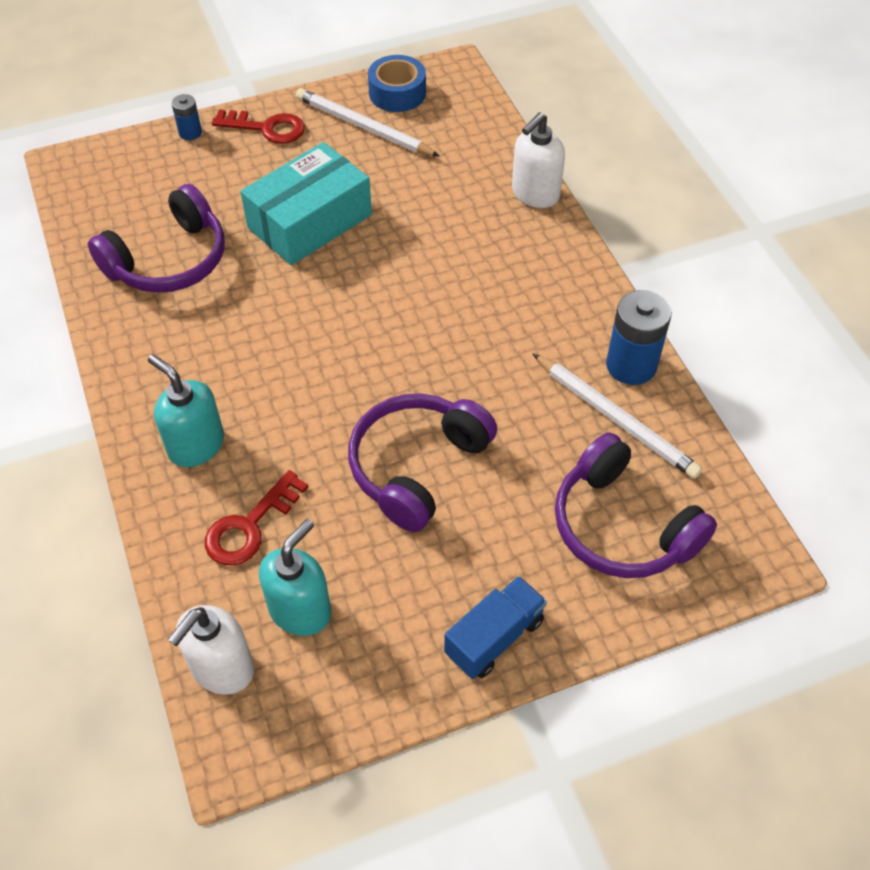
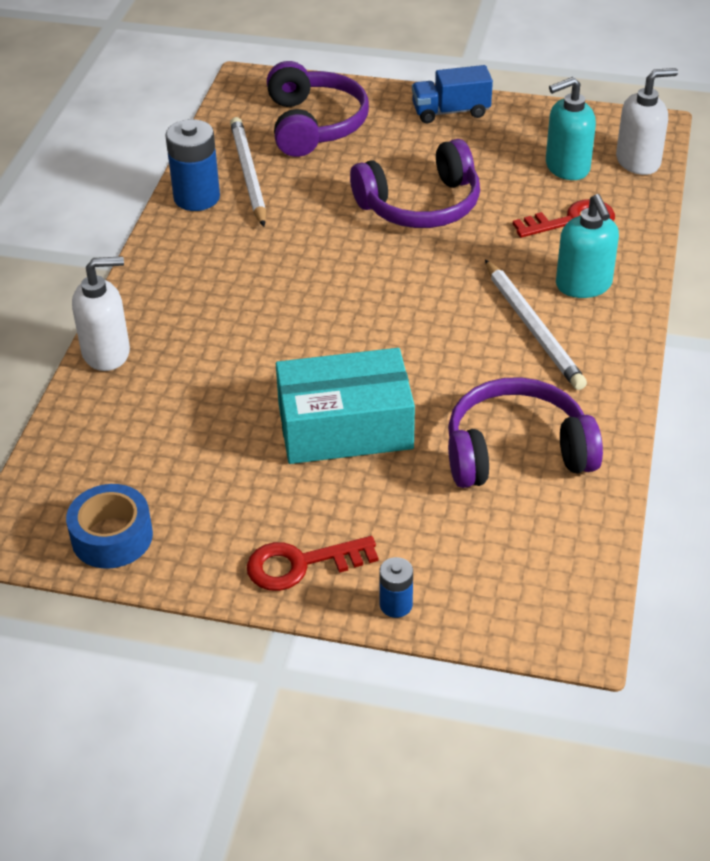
camera: 145 degrees left, 10 degrees down
(266, 128) = (301, 564): red key -> red key turned 60 degrees counterclockwise
(363, 127) = (193, 509): white pencil -> white pencil (533, 328)

